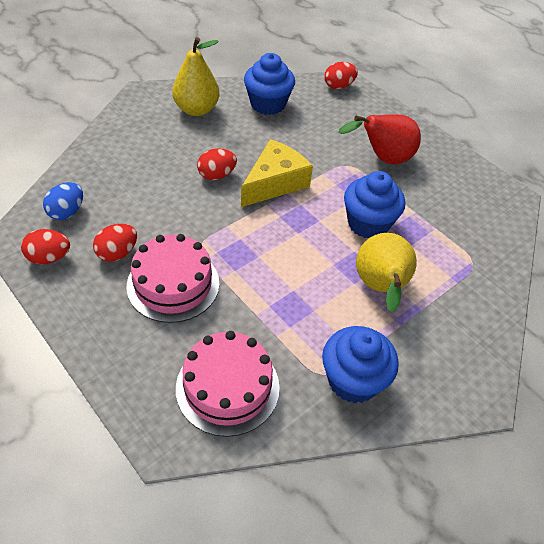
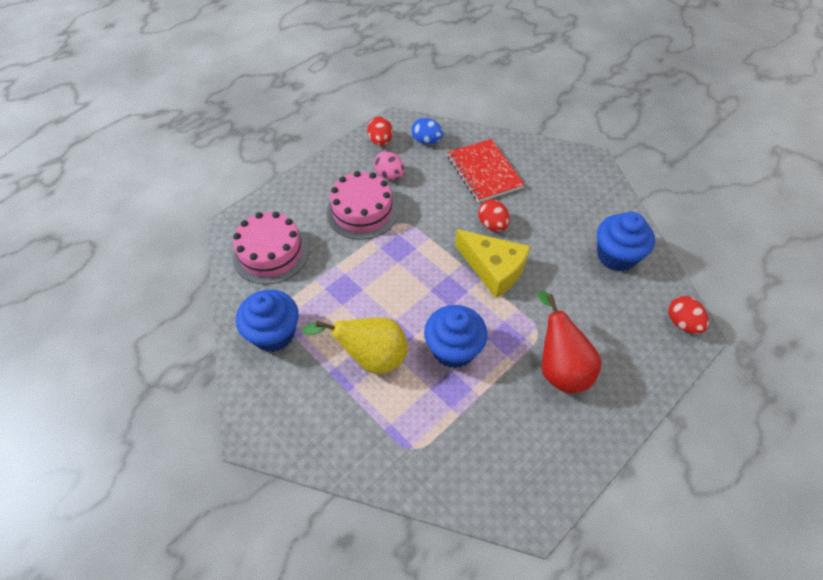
camera: 90 degrees right, 5 degrees up
(117, 253) = (389, 175): red egg -> pink egg
(137, 170) = (484, 172): none -> red notebook
(196, 109) = (583, 200): yellow pear -> none

